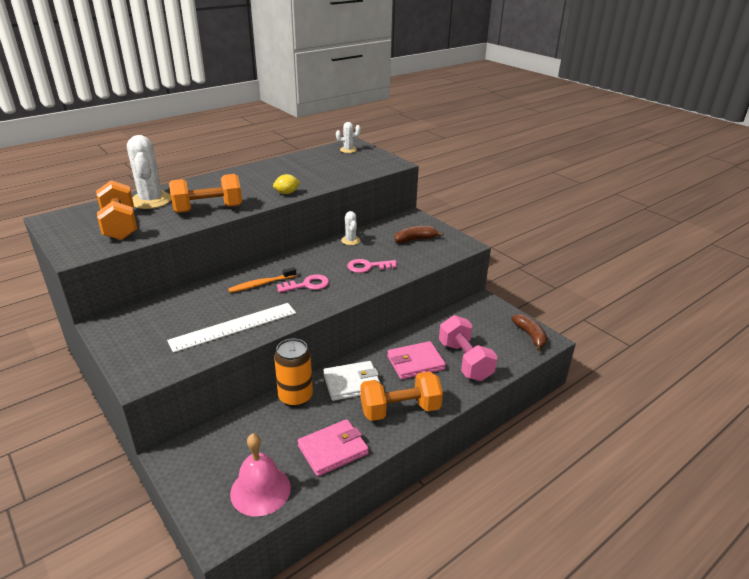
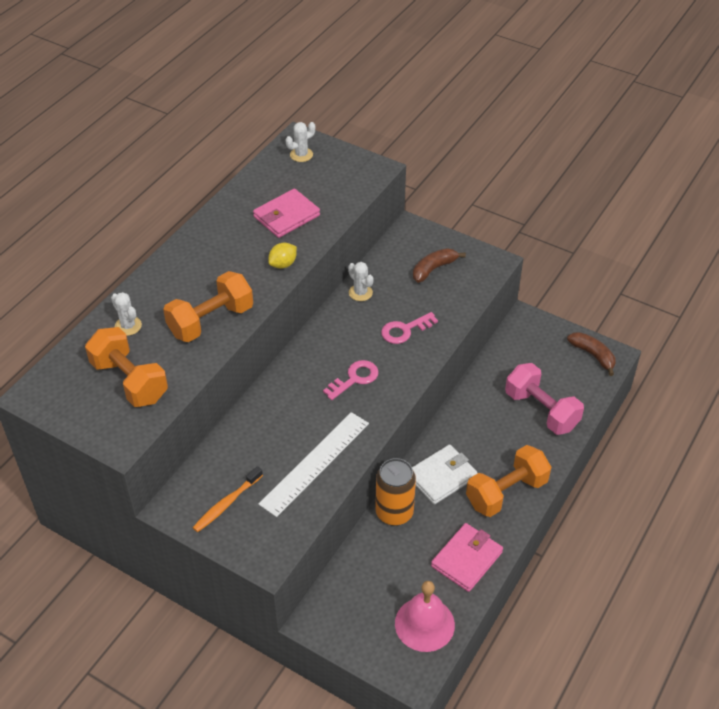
camera: 20 degrees left, 15 degrees up
(151, 200) = (128, 326): white cactus -> white cactus, size x0.52
(261, 284) = (303, 393): orange toothbrush -> orange toothbrush (227, 503)
(415, 363) = (492, 429): pink wallet -> pink wallet (286, 216)

